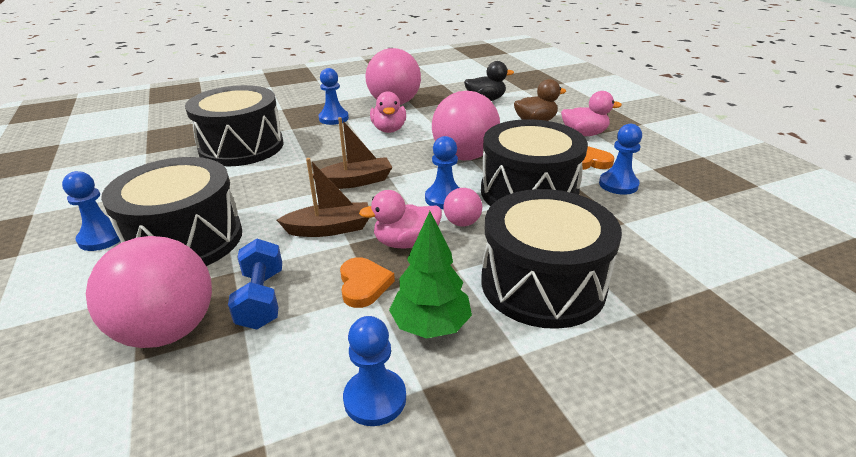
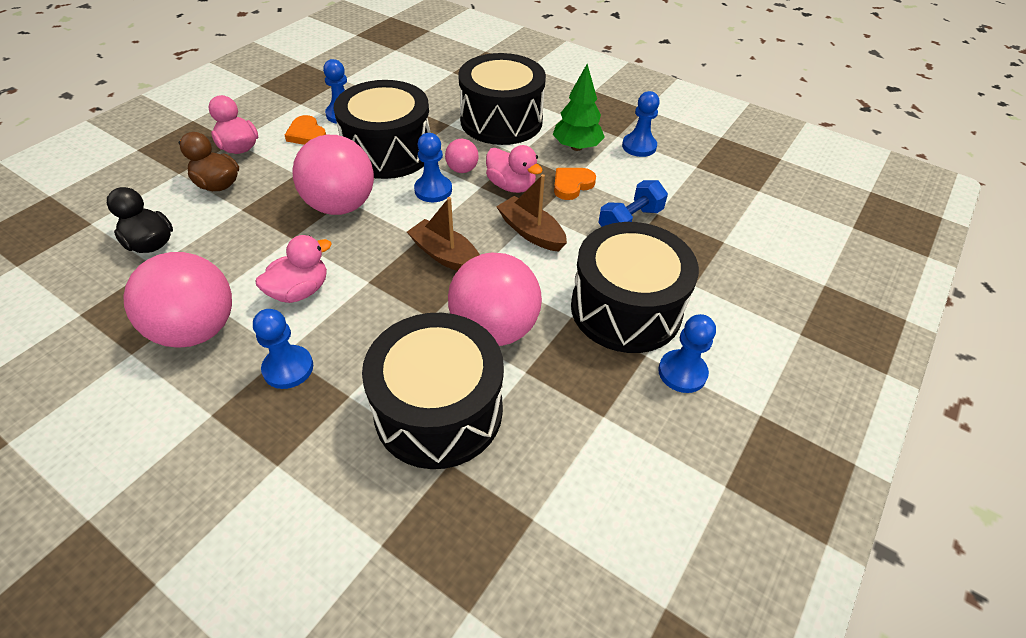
camera: 125 degrees left, 15 degrees up
(168, 330) = (695, 244): pink ball -> pink ball (494, 329)

